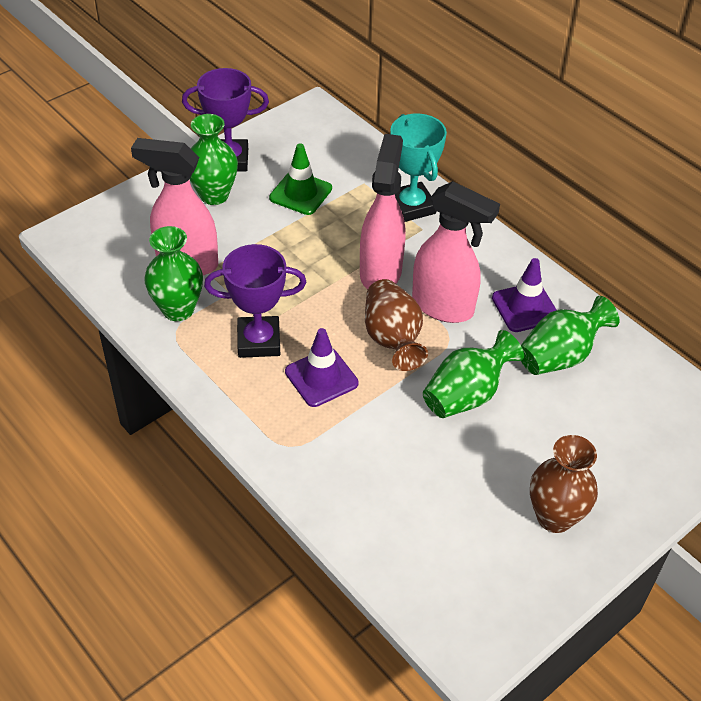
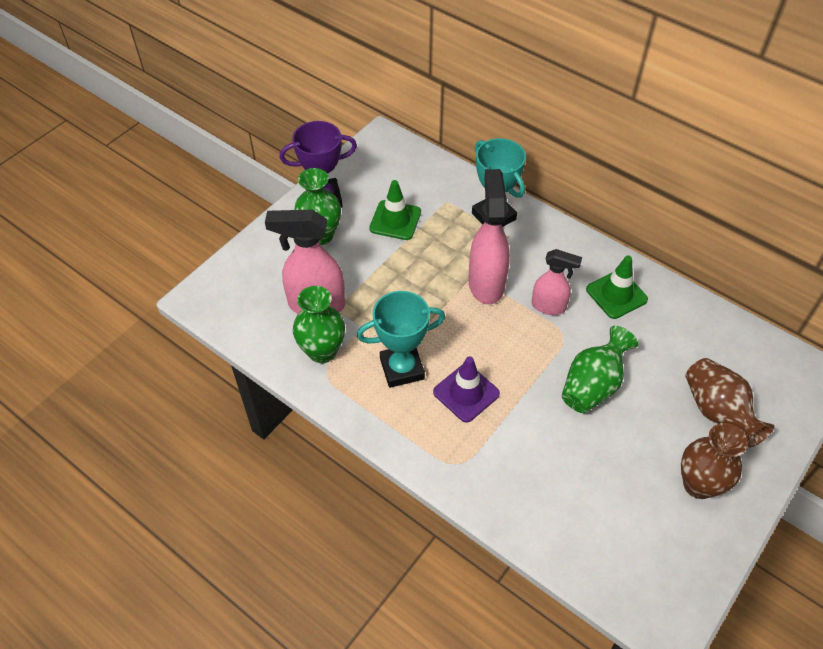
camera: 10 degrees left, 5 degrees up
(259, 341) = (402, 368): purple trophy -> turquoise trophy
(392, 339) = (515, 345): brown vase -> brown vase (717, 411)
(443, 307) = (549, 306): pink spray bottle -> pink spray bottle, size x0.61
(525, 307) = (616, 294): purple traffic cone -> green traffic cone
(560, 356) = (658, 334): green vase -> none

